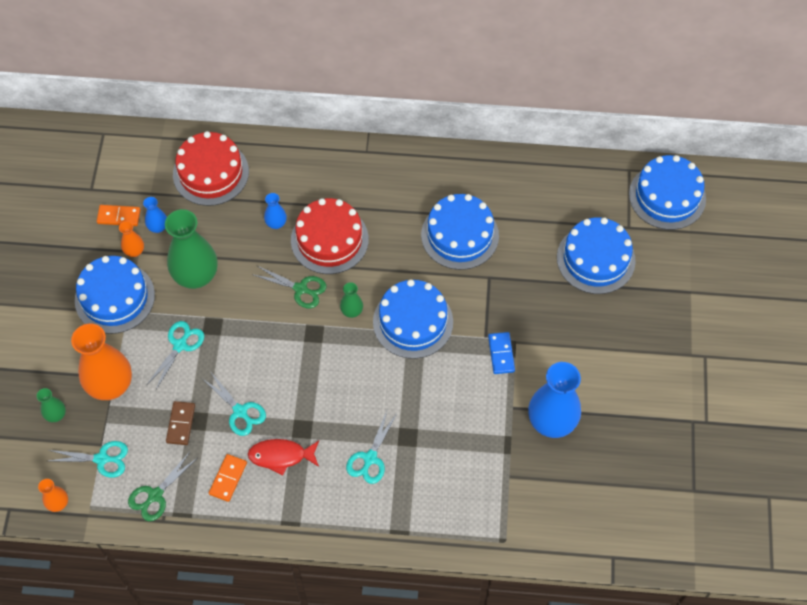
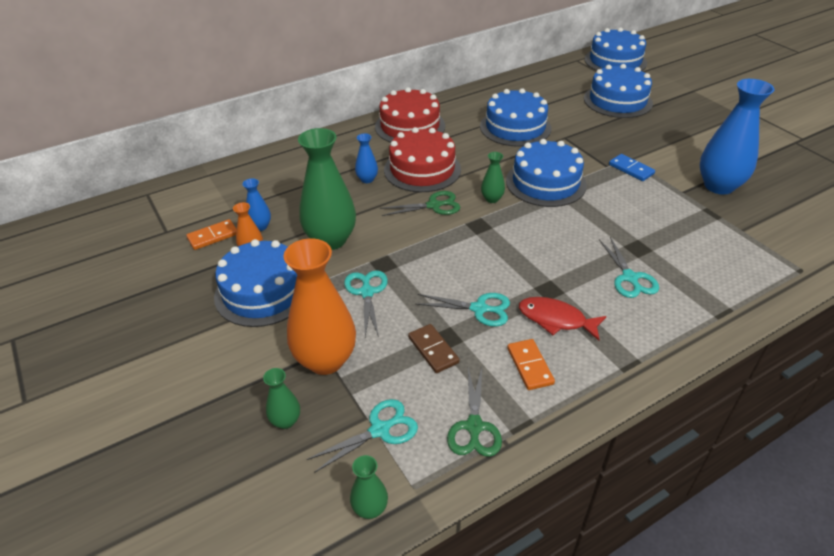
camera: 35 degrees left, 20 degrees down
(58, 503) = (370, 508): orange vase -> green vase
(210, 173) = (276, 176): red cake -> red cake (410, 126)
(281, 456) = (556, 319): red fish -> red fish turned 60 degrees clockwise

